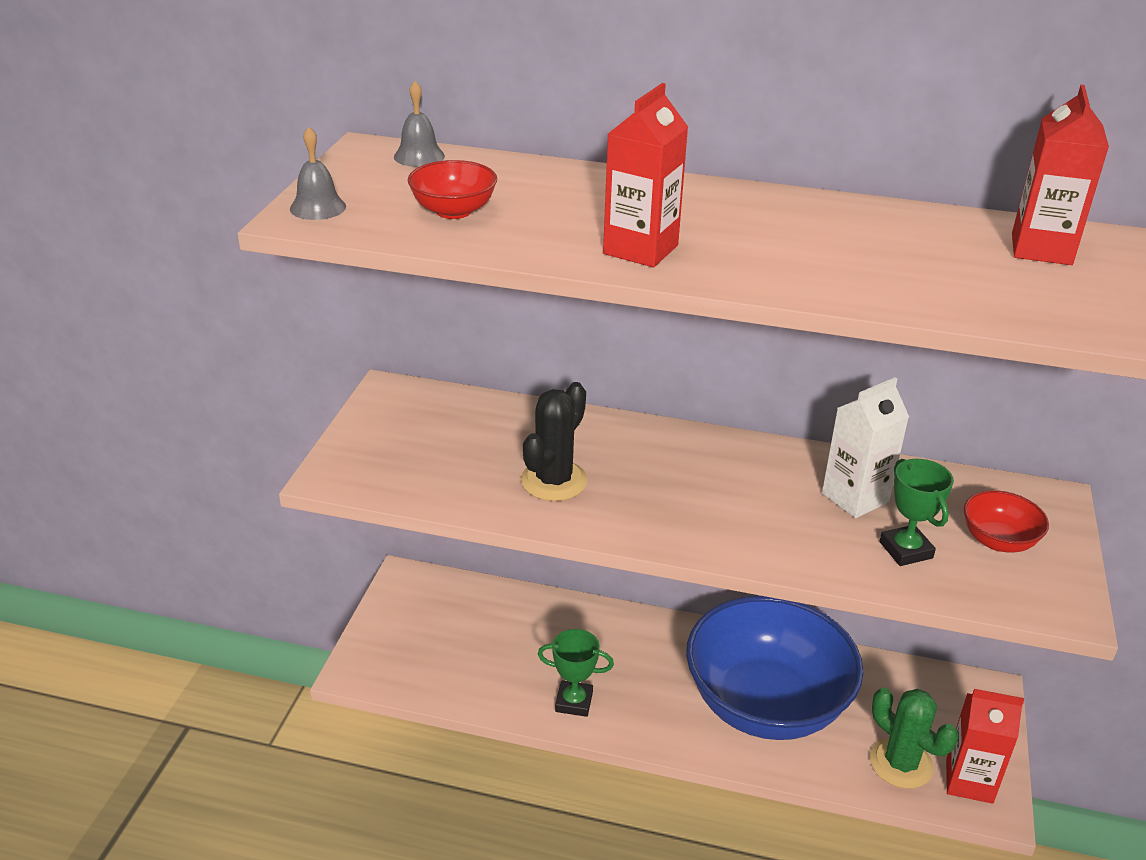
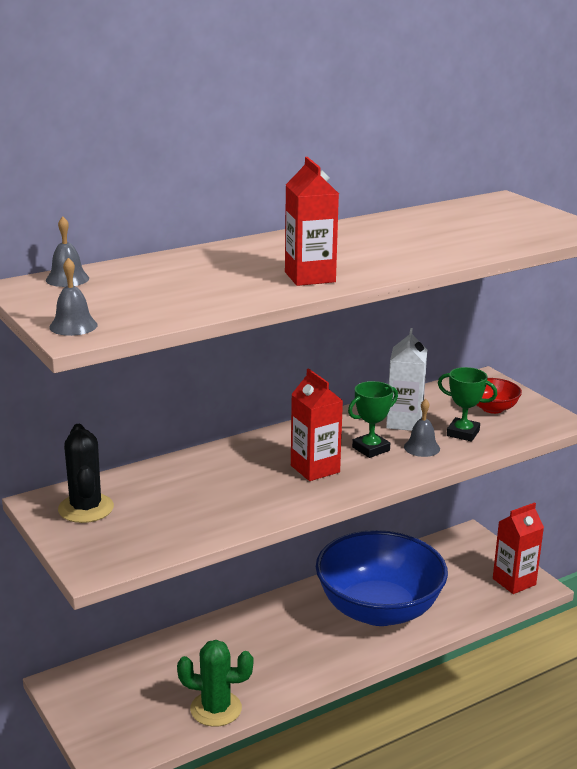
camera: 45 degrees left, 10 degrees down
(453, 211) = (164, 297): red bowl -> none
(554, 481) = (240, 495): black cactus -> black cactus (86, 508)
(574, 702) = (276, 679): green trophy -> green trophy (371, 449)
(825, 539) = (422, 447): none -> grey bell
(901, 763) = (476, 594): green cactus -> green cactus (216, 709)
(1041, 249) = (474, 214): red carton -> red carton (315, 469)

